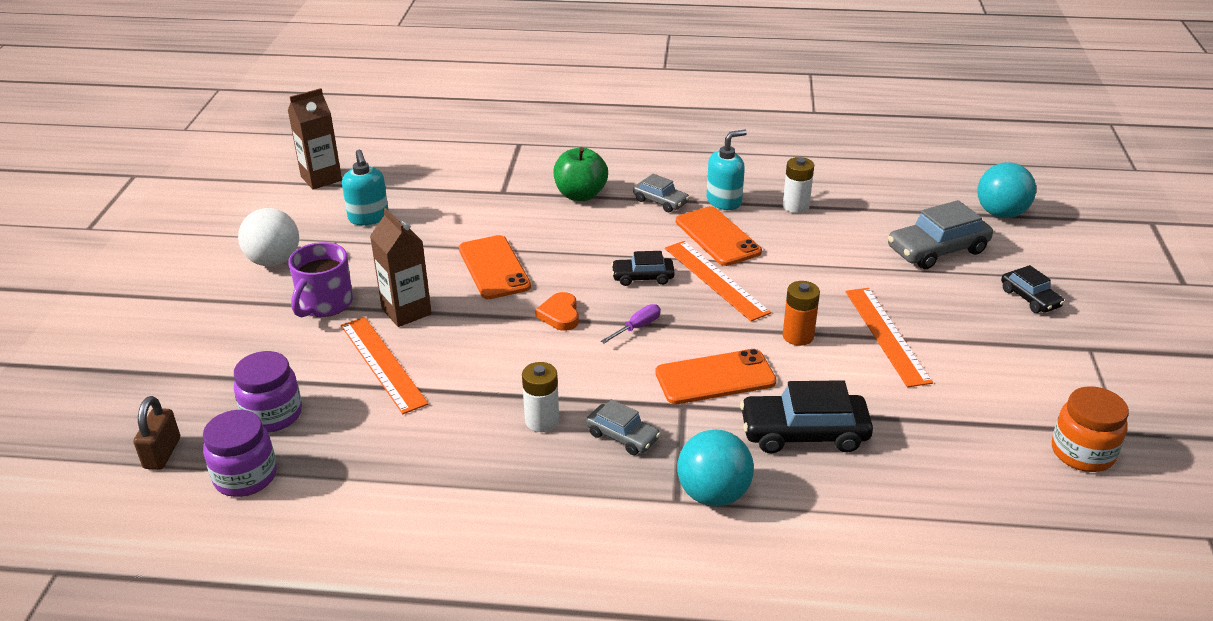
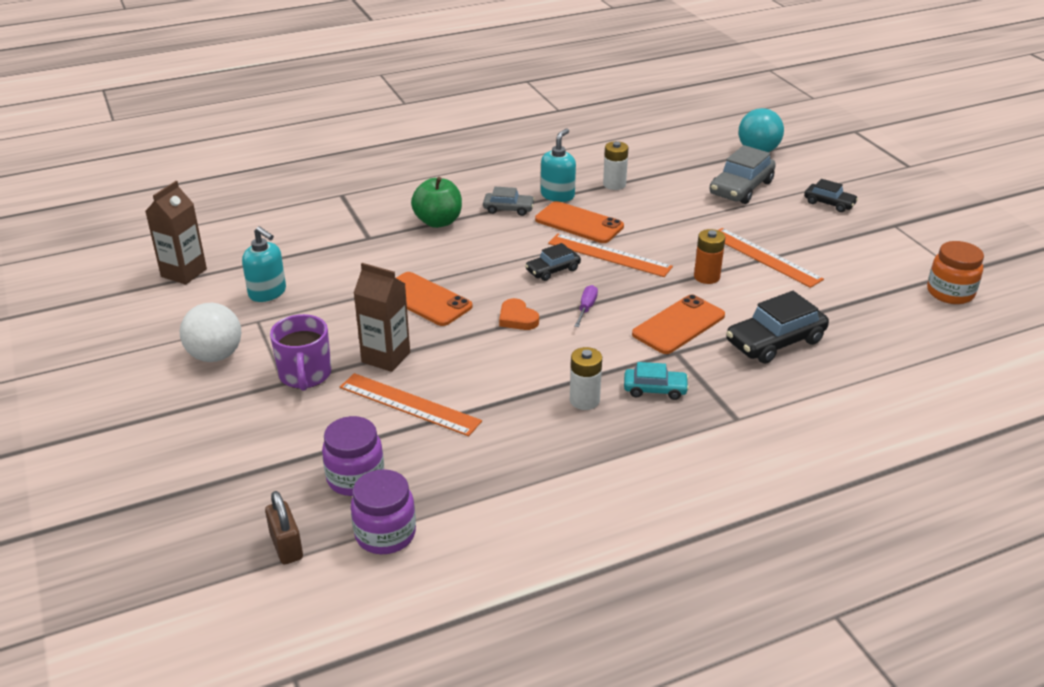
camera: 30 degrees left, 0 degrees up
(622, 436) = (655, 389): grey car -> turquoise car
(713, 494) = (757, 405): turquoise ball -> none

